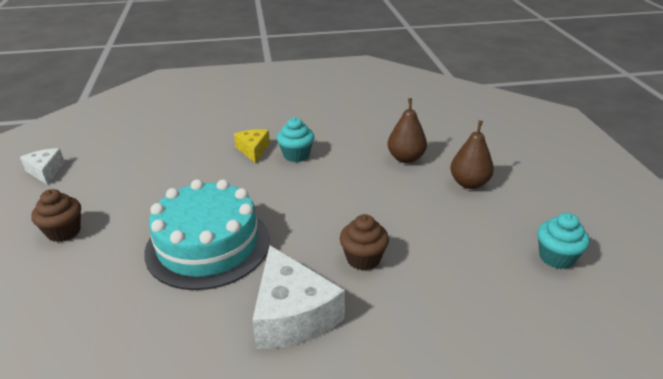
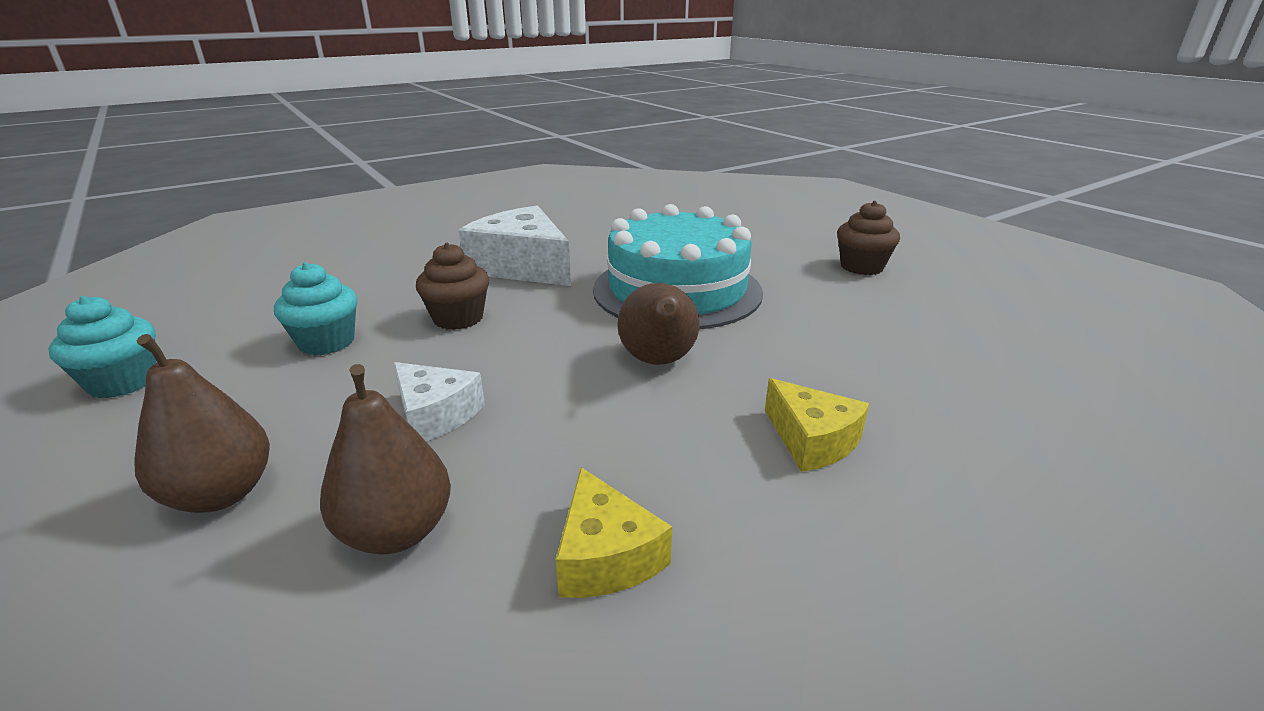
camera: 155 degrees right, 5 degrees down
(45, 171) = (1056, 309): white cheese -> white cheese (435, 414)
(273, 195) = (658, 361): none -> brown pear
(296, 155) = (699, 455): turquoise cupcake -> turquoise cupcake (327, 342)
(346, 140) = (605, 555): none -> yellow cheese

